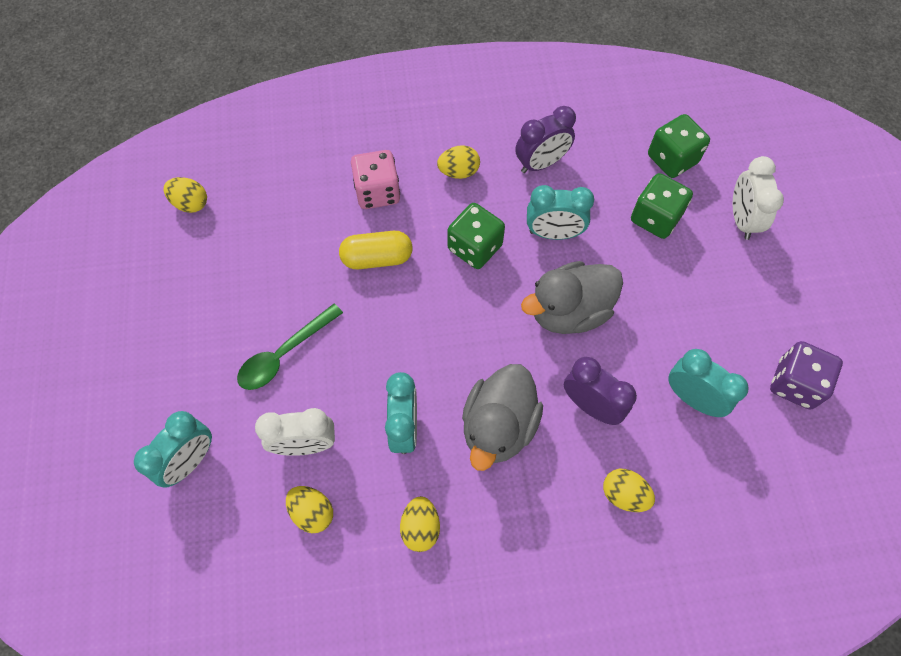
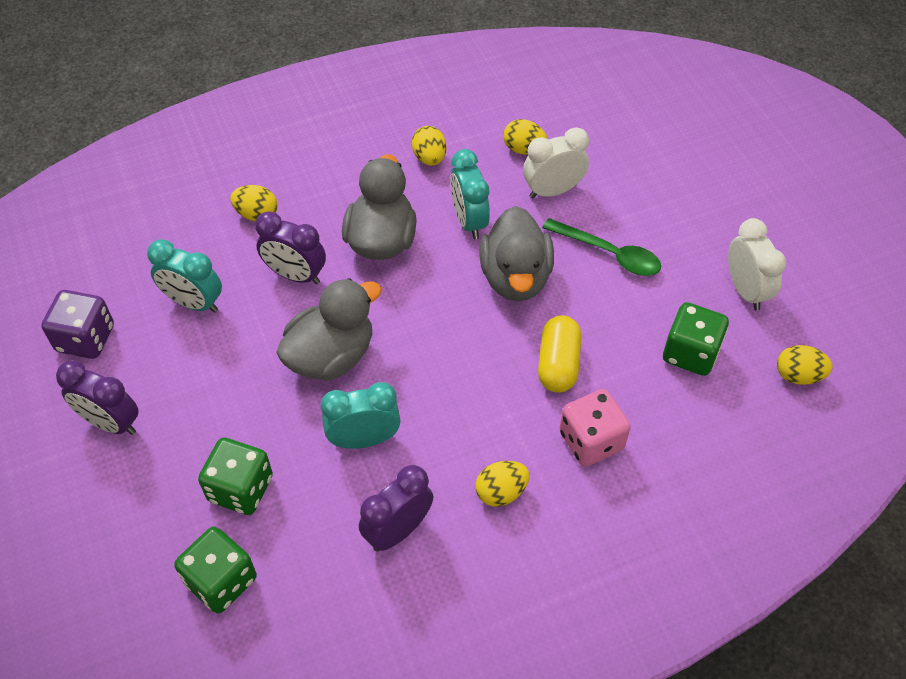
camera: 165 degrees right, 10 degrees down
(190, 461) = (645, 160): turquoise clock -> none
(284, 354) = (609, 254): green spoon -> green spoon turned 90 degrees clockwise
(377, 258) = (558, 364): yellow capsule -> yellow capsule turned 60 degrees counterclockwise
(382, 350) = (515, 277): none -> grey duck
(475, 247) = (452, 401): green dice -> green dice (690, 353)
(741, 220) = (129, 512): white clock -> white clock (745, 290)
(763, 295) = (111, 422): none -> purple clock

